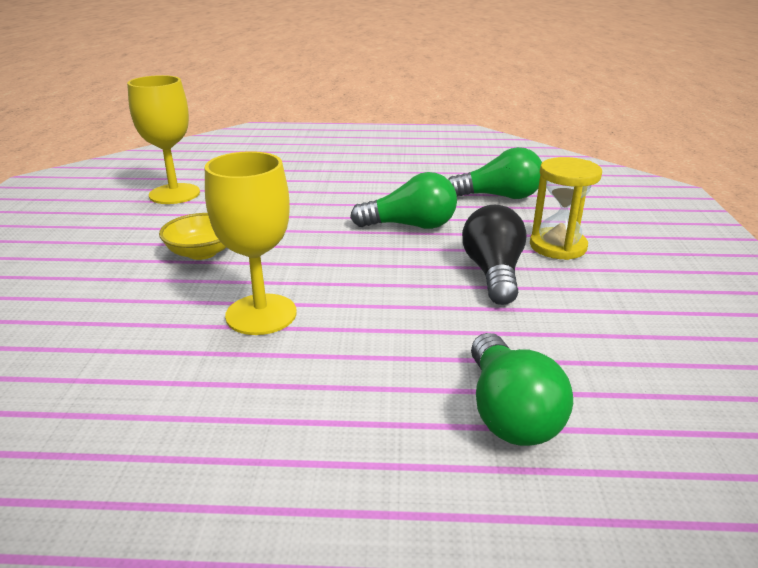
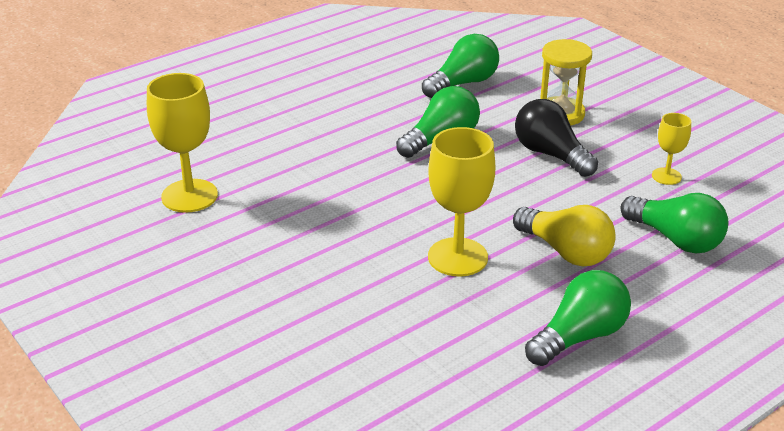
camera: 40 degrees left, 5 degrees up
(202, 252) = (327, 235): yellow bowl -> none
(229, 451) = (579, 336): none -> green light bulb
(364, 360) = (565, 251): none -> yellow light bulb
(598, 343) = (666, 176): none -> yellow goblet

